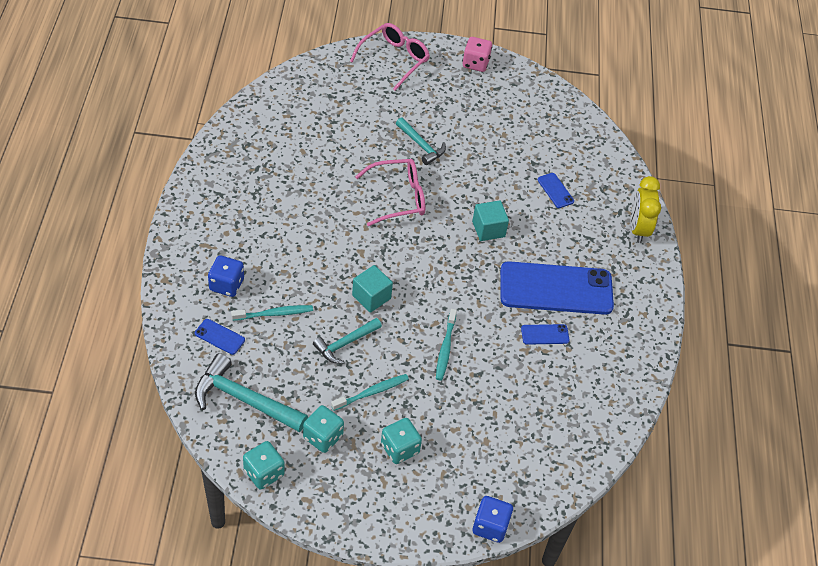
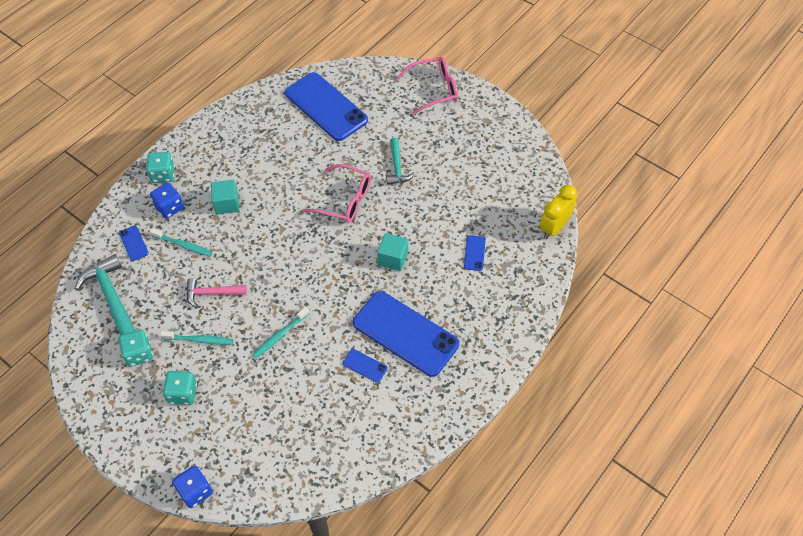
camera: 40 degrees right, 5 degrees up
(264, 473) = (80, 357): turquoise dice -> turquoise dice (163, 175)
(302, 118) = (326, 107): none -> blue phone
(345, 344) = (212, 293): turquoise hammer -> pink hammer
(371, 297) = (260, 267): turquoise cube -> turquoise cube (227, 204)
(475, 63) = (497, 119): pink dice -> none
(638, 229) = (518, 319): yellow clock -> yellow clock (554, 228)

